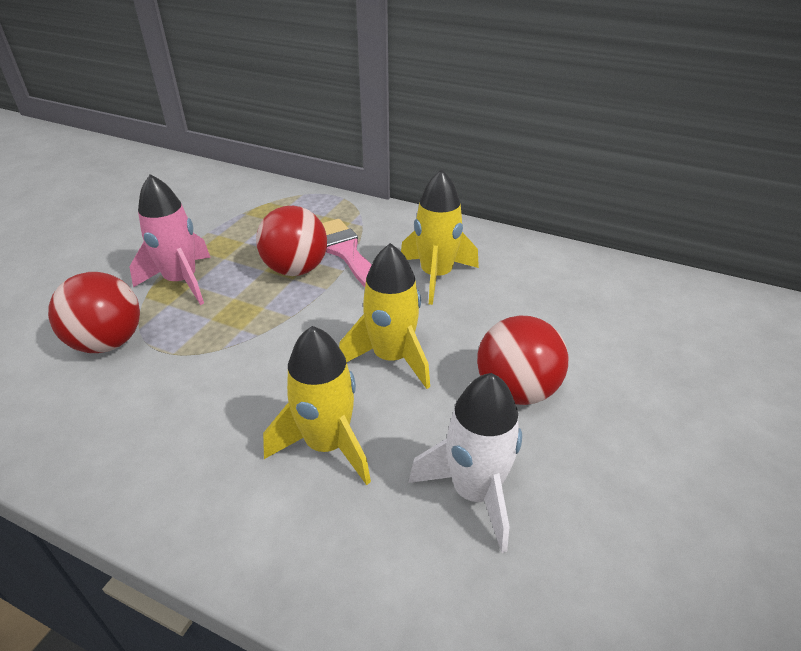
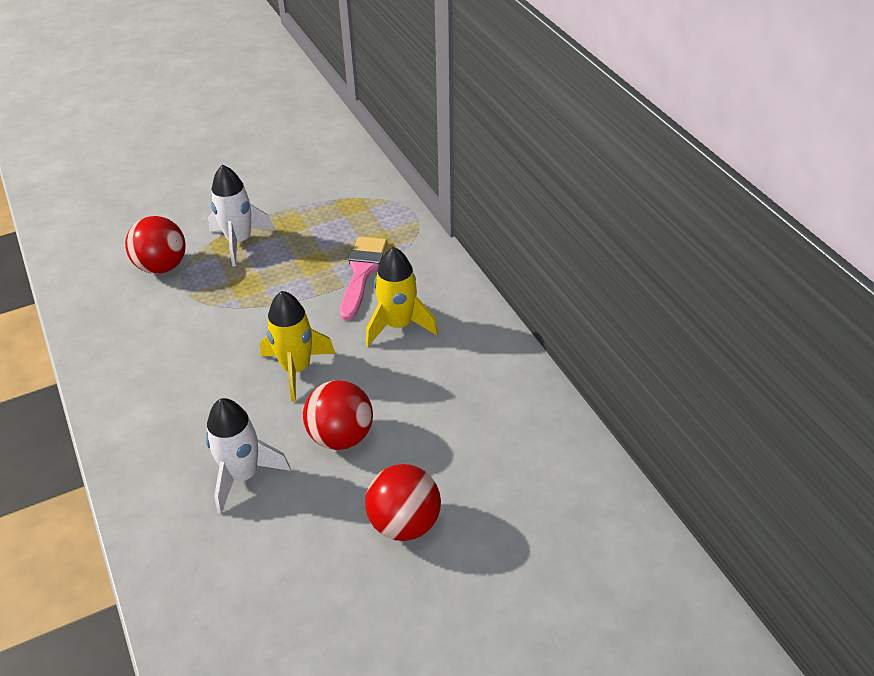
camera: 40 degrees right, 5 degrees up
(182, 281) = (239, 241): pink rocket -> white rocket
(296, 269) = (314, 269): red ball -> red ball (404, 523)
(327, 445) = (203, 400): yellow rocket -> none

